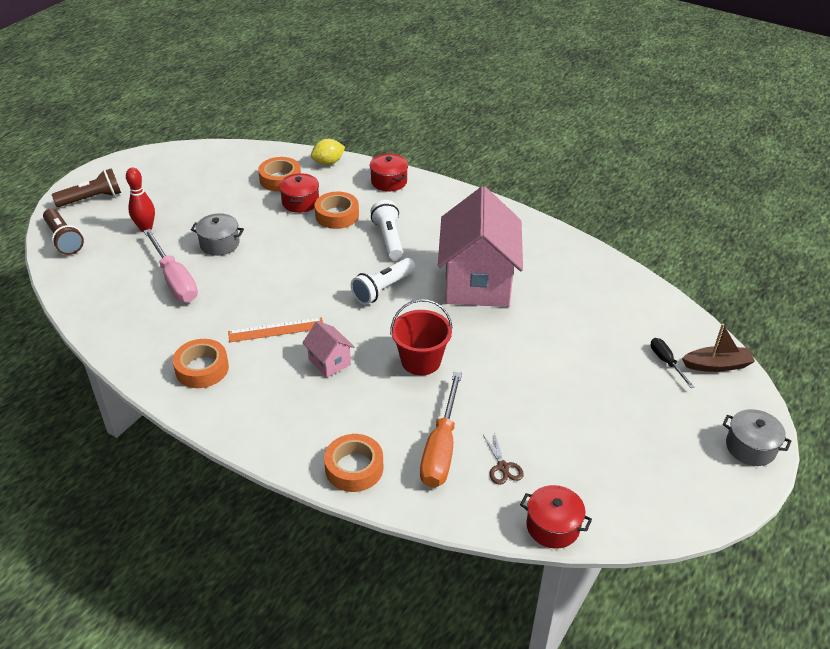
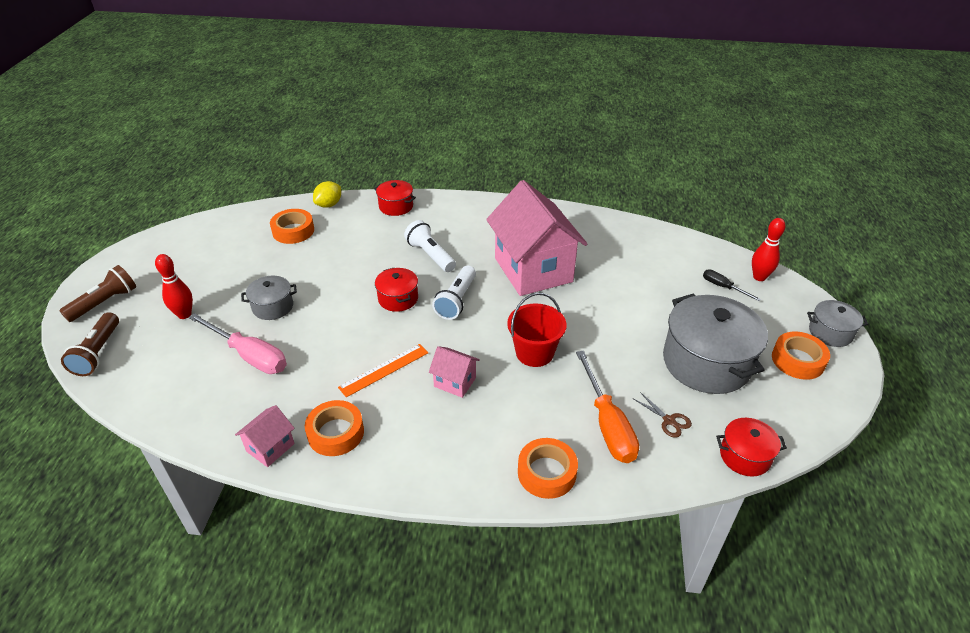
camera: 25 degrees left, 0 degrees up
(64, 239) = (98, 353): brown flashlight -> brown flashlight turned 60 degrees clockwise
(144, 361) = (270, 447): none -> pink house
(300, 202) = (327, 246): red pot -> red pot (398, 298)
(337, 215) = (369, 248): orange tape -> orange tape (798, 360)
(585, 428) = (706, 362): none -> grey pot
(717, 365) = (759, 277): brown boat -> red bowling pin

